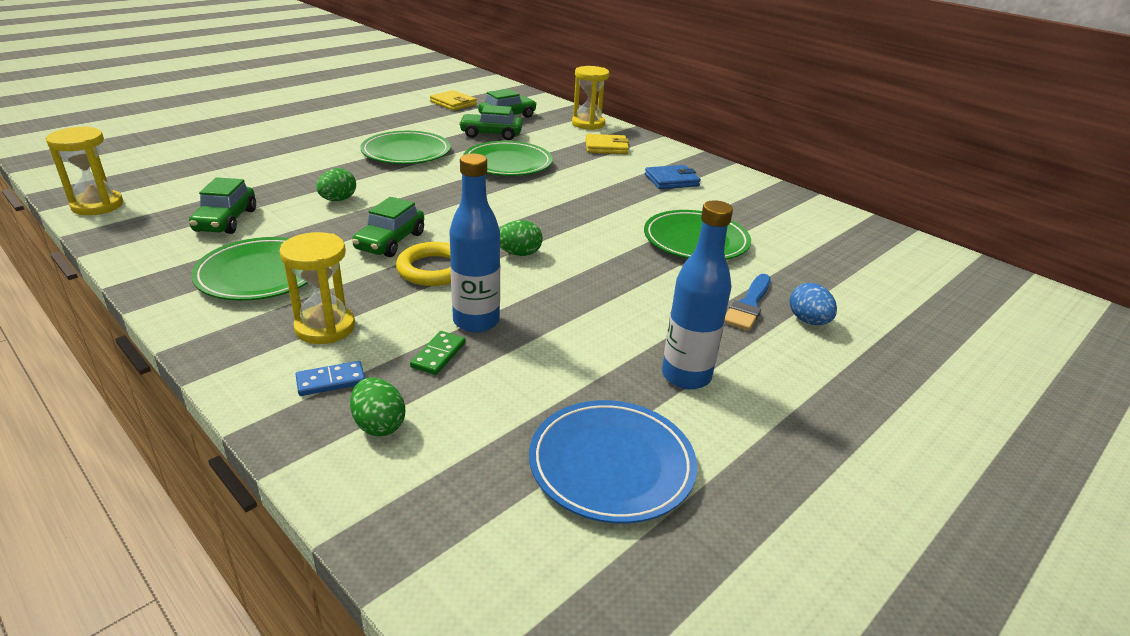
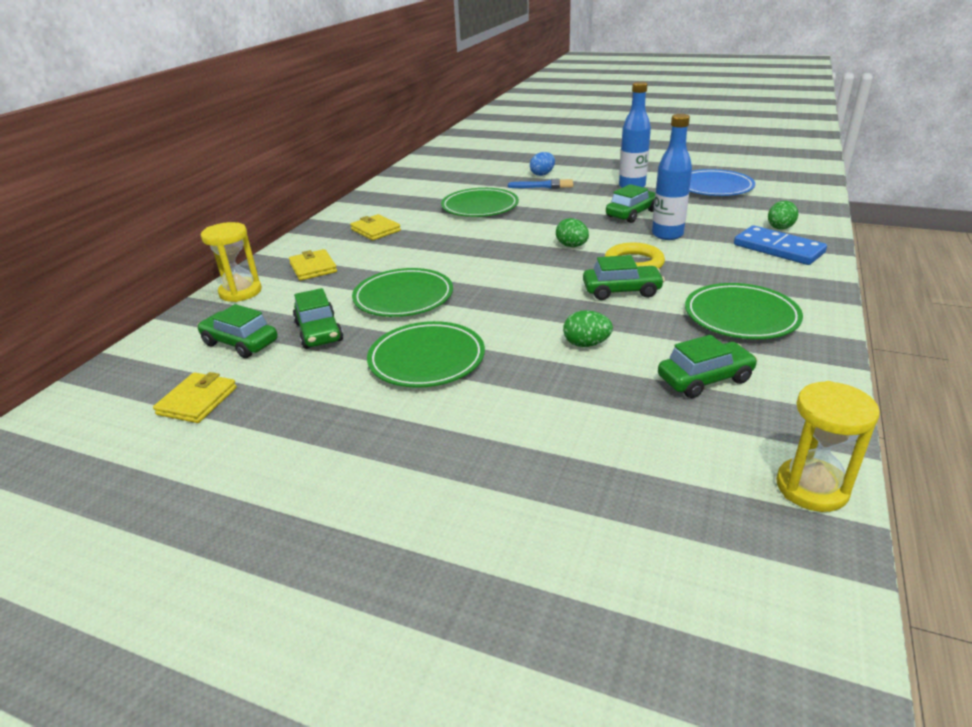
camera: 110 degrees left, 0 degrees up
(325, 327) = (747, 269): yellow hourglass -> none
(331, 381) = (778, 249): blue domino -> blue domino, size x1.97
(438, 355) = (711, 234): green domino -> none
(572, 327) = (632, 213): none -> green car
(671, 180) = (375, 230): blue wallet -> yellow wallet

